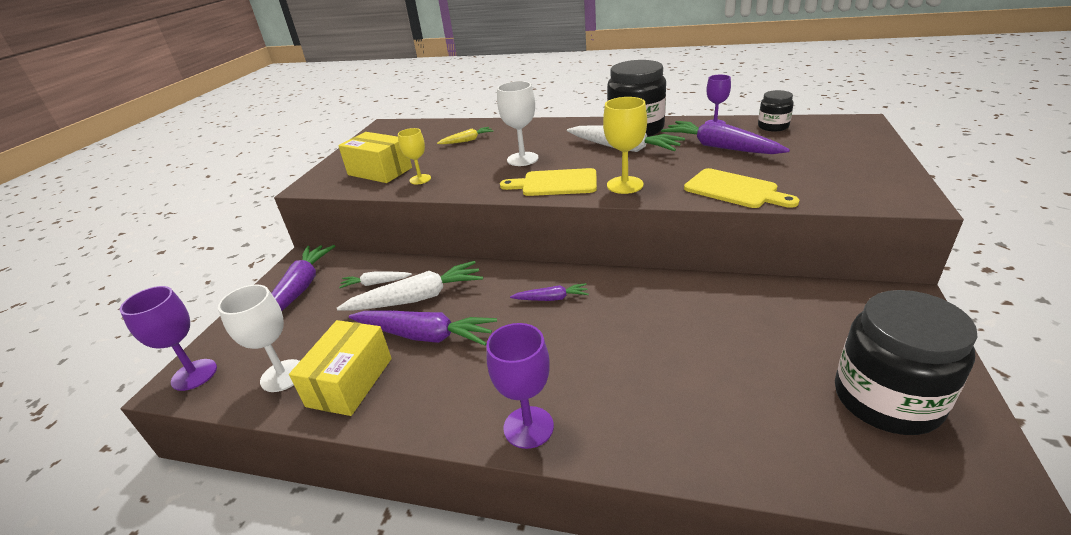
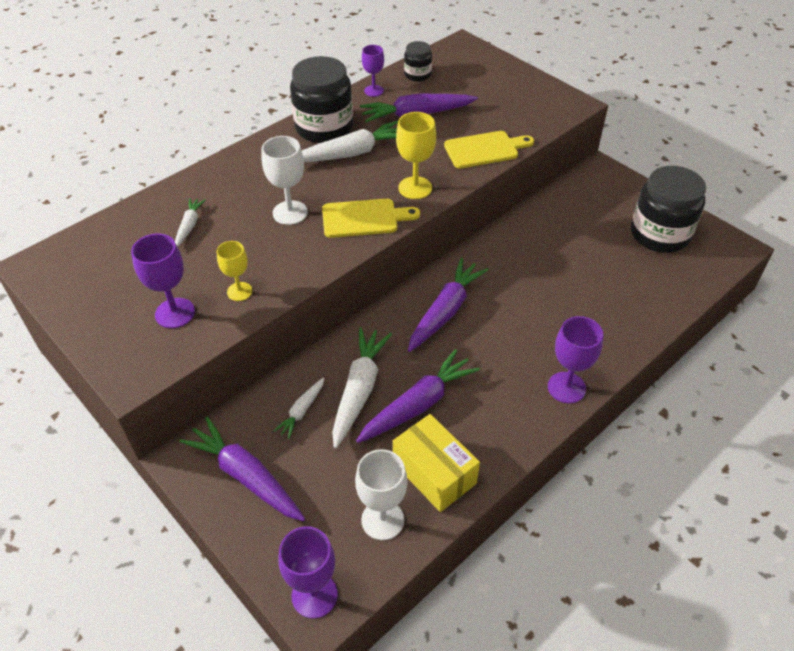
camera: 60 degrees left, 15 degrees up
(380, 171) = (175, 313): yellow box -> purple goblet
(467, 140) = (189, 225): yellow carrot -> white carrot
(551, 298) = (445, 311): purple carrot -> purple carrot, size x1.90
(555, 183) = (364, 218): yellow cutting board -> yellow cutting board turned 135 degrees counterclockwise

